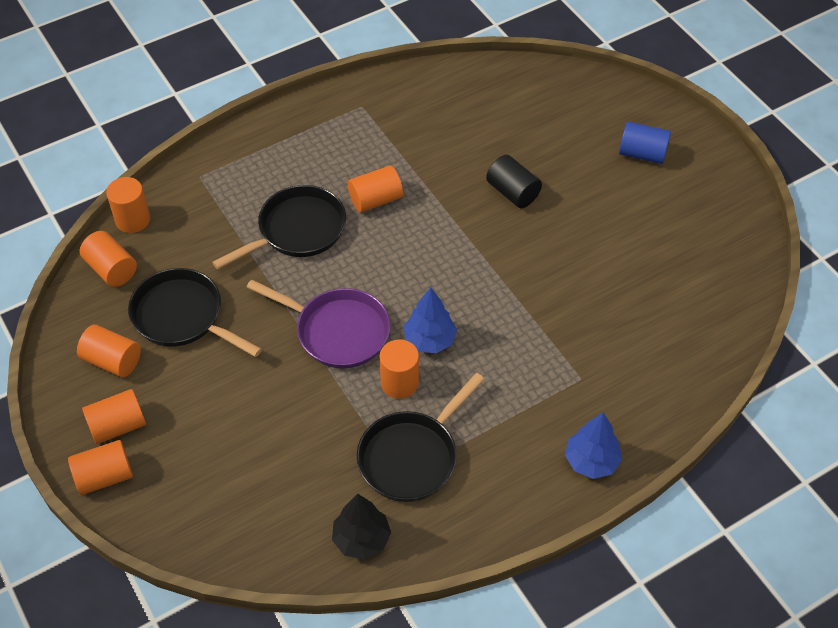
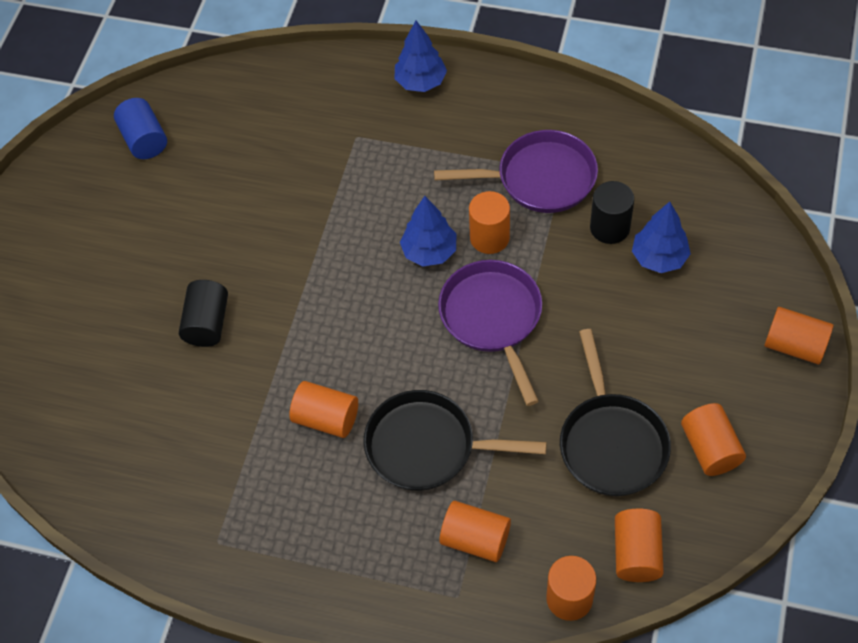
camera: 130 degrees left, 5 degrees up
(118, 426) = (751, 381): orange cylinder -> orange cylinder (475, 539)
(261, 465) = (659, 258): none -> blue tree
(320, 460) = (609, 227): none -> black cylinder
(361, 539) = (634, 153): black tree -> none
(412, 456) = (539, 178): black pan -> purple pan
(642, 154) = (61, 267): blue cylinder -> blue cylinder (144, 140)

